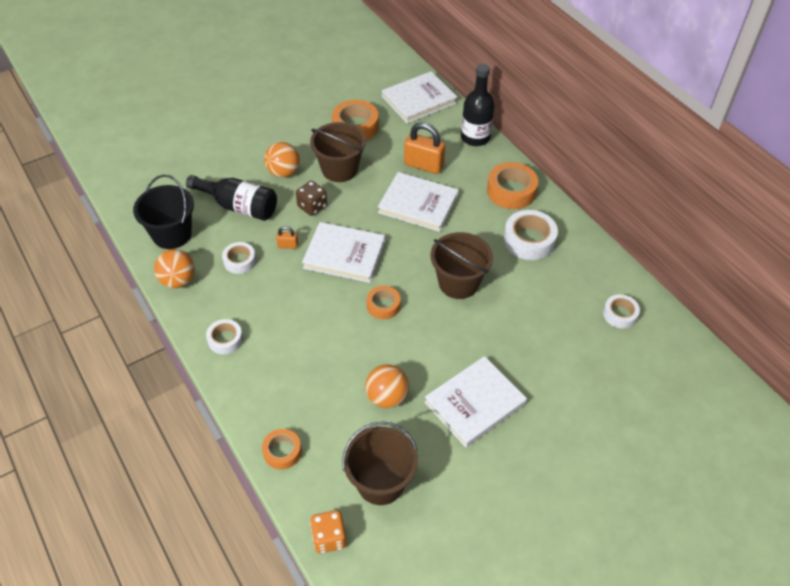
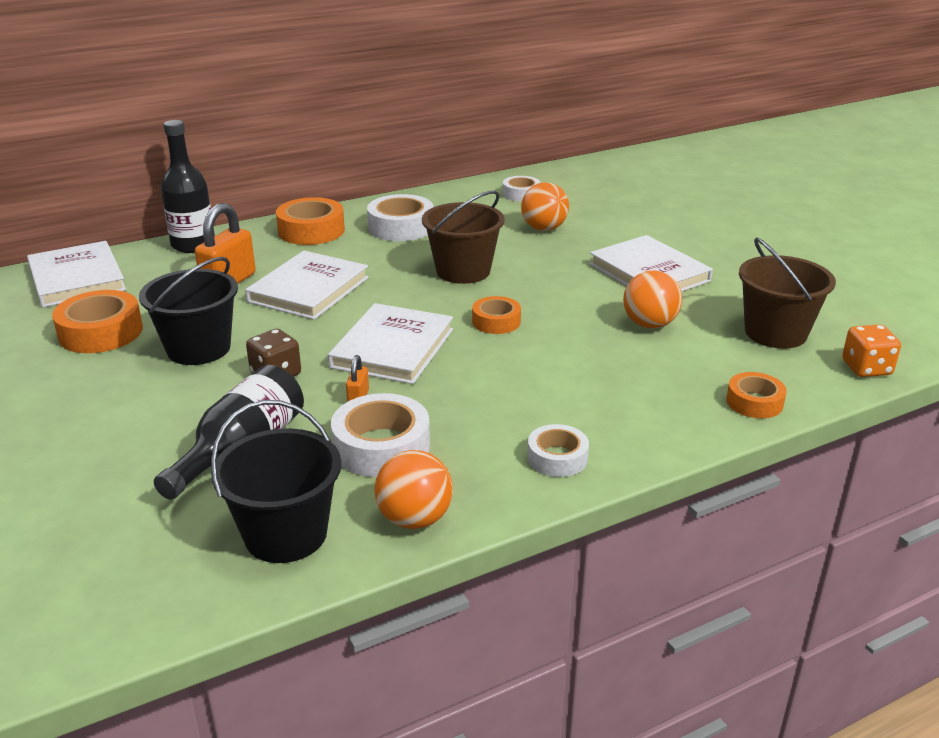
camera: 85 degrees left, 20 degrees down
(240, 261) = (381, 447): white tape -> white tape, size x1.63
(283, 172) = (174, 402): orange ball -> orange ball (544, 228)
(339, 169) = (198, 348): brown bucket -> black bucket

